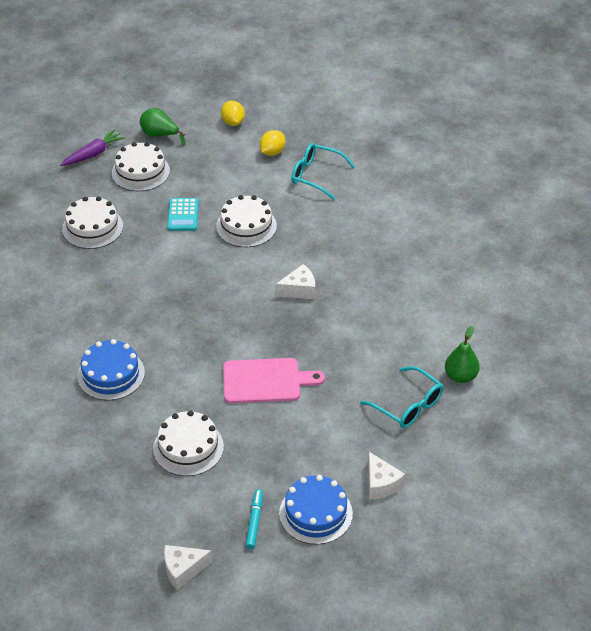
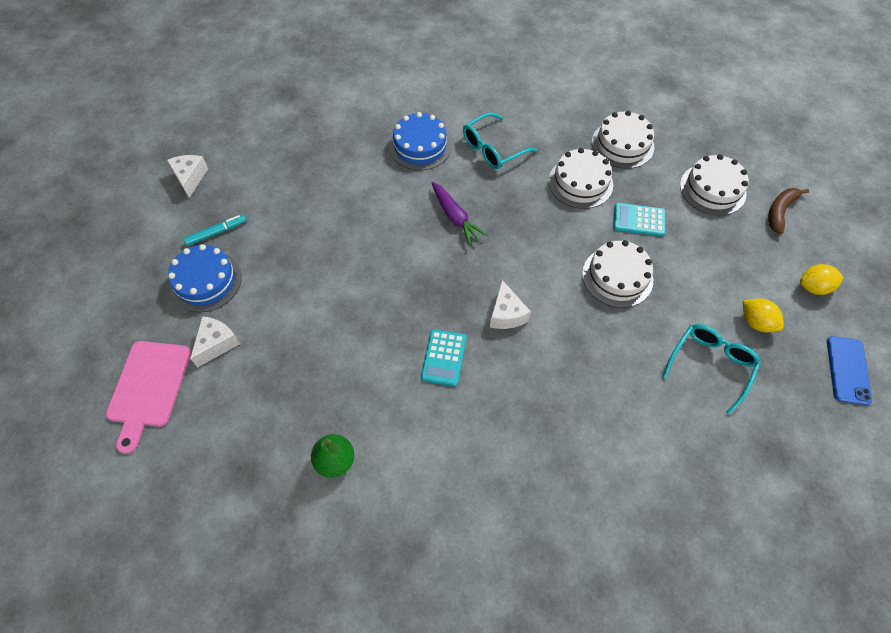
camera: 100 degrees right, 15 degrees up
(93, 154) = (742, 152): purple carrot -> purple carrot (455, 217)
(160, 135) = (780, 212): green pear -> brown banana
(188, 447) = (317, 194): white cake -> white cake (580, 183)
(254, 522) = (216, 233): turquoise marker -> turquoise marker turned 45 degrees counterclockwise
(266, 381) = (380, 264): pink cutting board -> pink cutting board (148, 388)
(302, 111) = (848, 370): none -> blue phone
(351, 324) = (444, 357): none -> turquoise calculator
(381, 484) = (217, 343): white cheese -> white cheese turned 135 degrees clockwise
(408, 405) = (309, 392): turquoise glasses -> turquoise glasses (492, 149)

